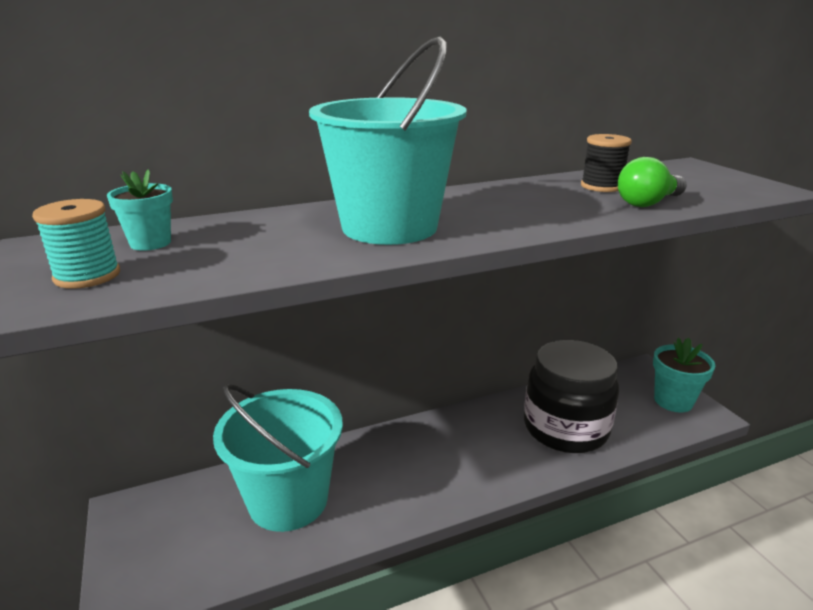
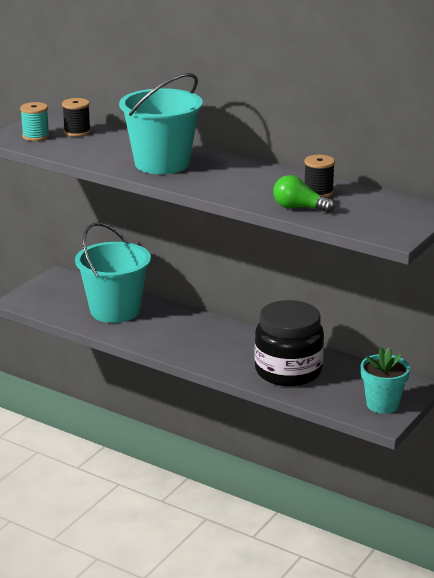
camera: 55 degrees right, 0 degrees up
(150, 243) = (77, 132): turquoise flower pot -> black spool

